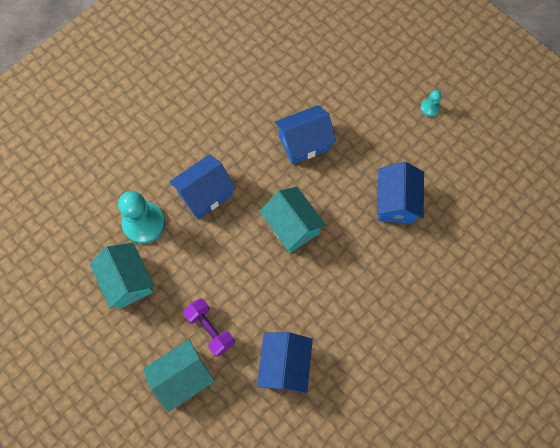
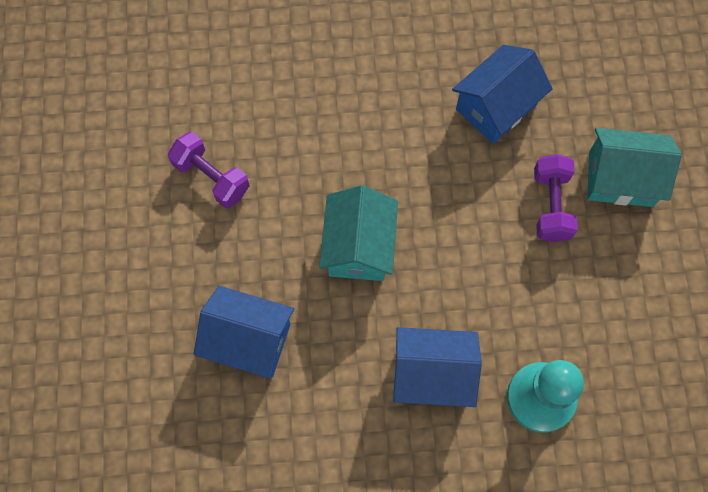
camera: 140 degrees left, 0 degrees up
(127, 281) = (612, 338): turquoise house -> none
(396, 202) = (211, 177): blue house -> purple dumbbell
(429, 108) = (52, 256): turquoise pawn -> none

